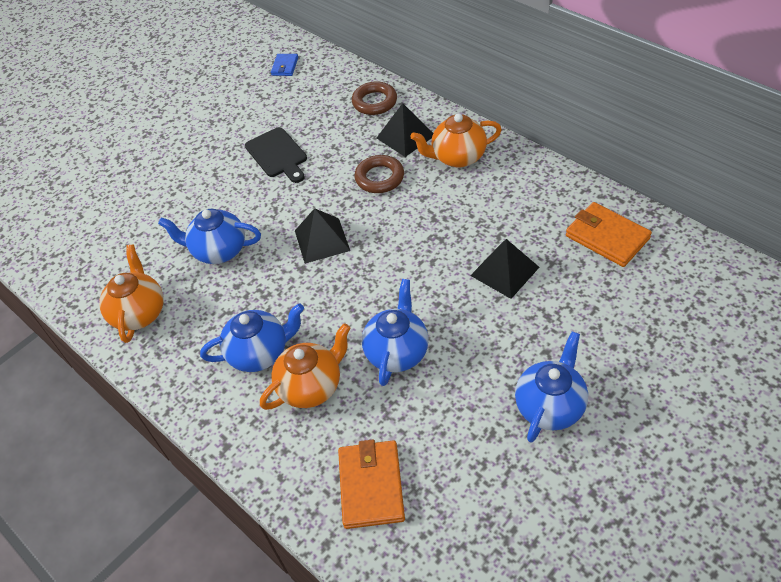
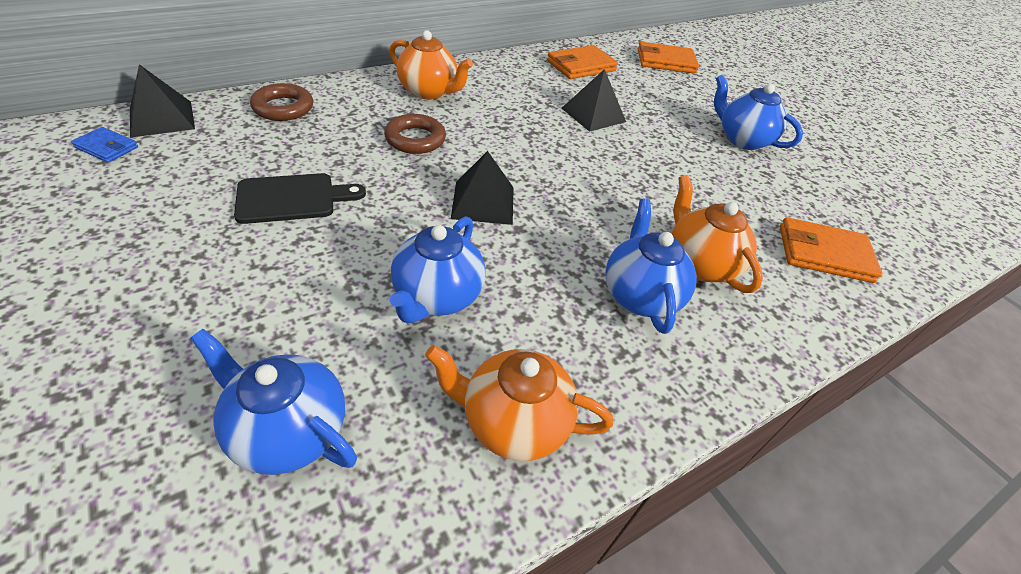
camera: 85 degrees left, 5 degrees down
(397, 351) = (667, 195): blue teapot -> blue teapot (288, 431)
(405, 136) = (366, 107): black pyramid -> black pyramid (162, 118)
(457, 157) = (429, 92): orange teapot -> orange teapot turned 60 degrees counterclockwise
(699, 308) = (665, 61): none -> orange wallet

